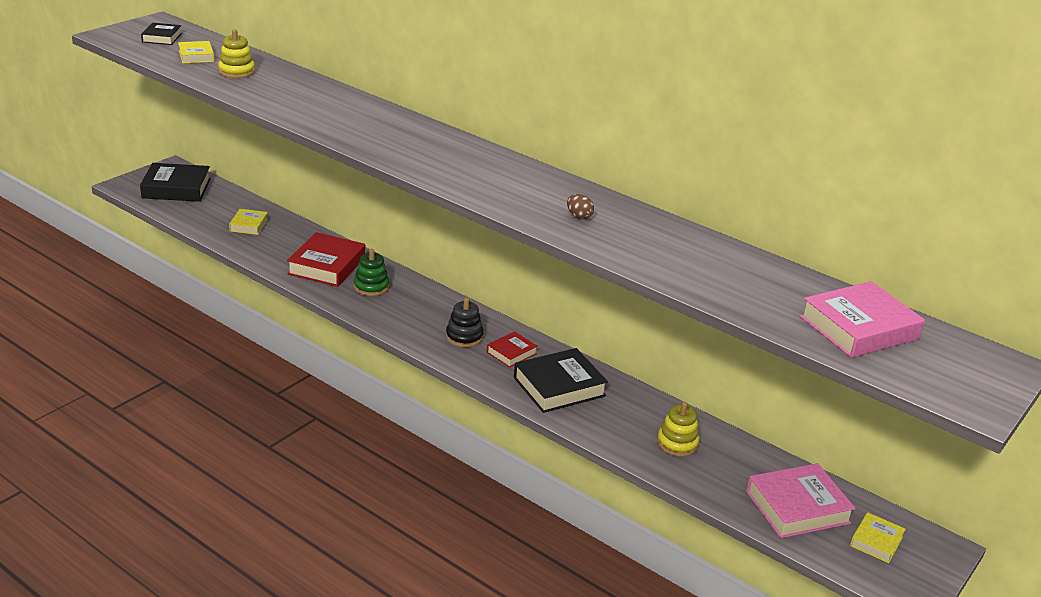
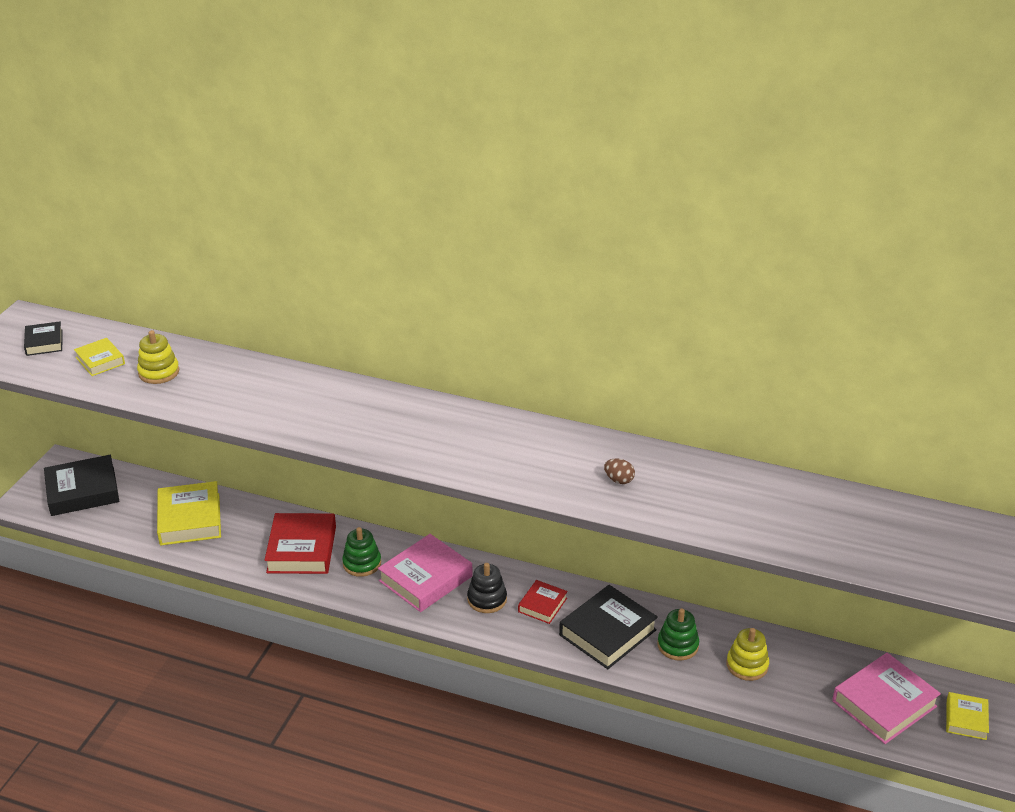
camera: 15 degrees left, 5 degrees up
(249, 225) = (190, 519): yellow book -> yellow book, size x1.81
(619, 412) = (677, 645): none -> green stacking toy
(859, 328) = (935, 546): pink book -> pink book (425, 578)

